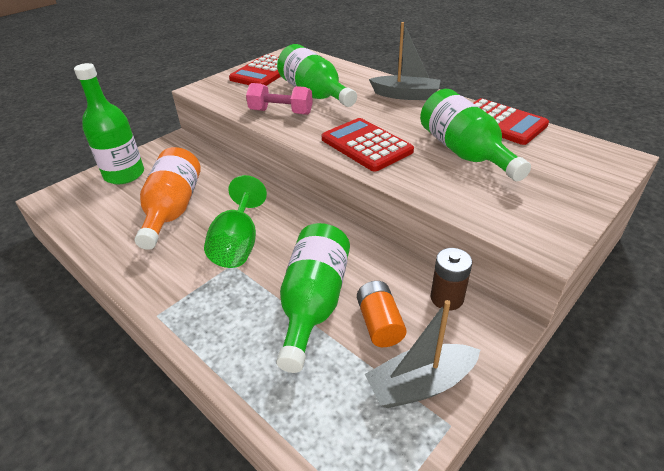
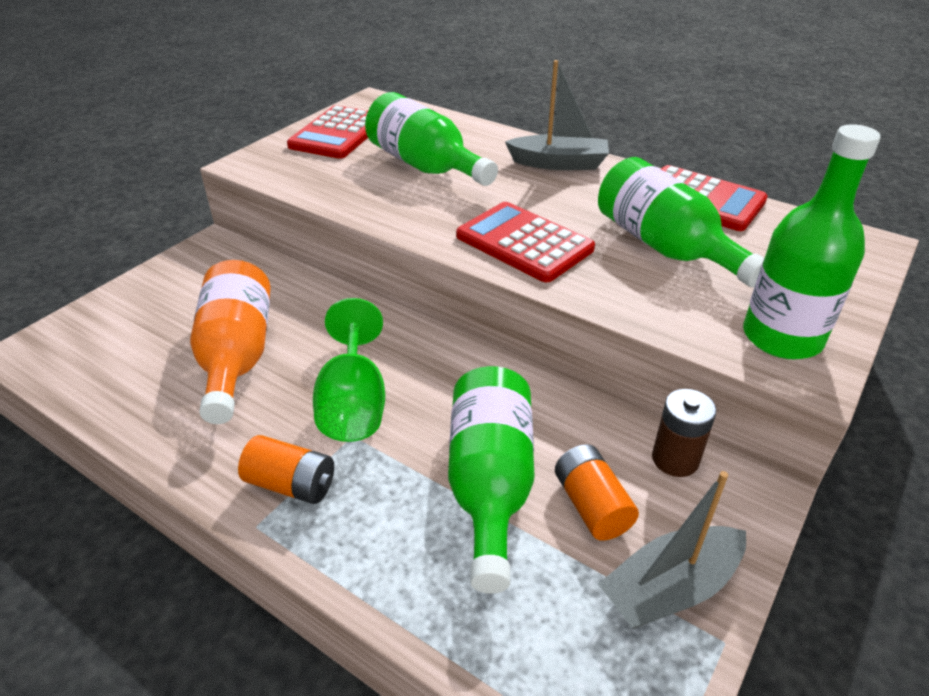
camera: 10 degrees left, 0 degrees up
(124, 174) = (142, 304): green bottle -> green bottle (782, 337)
(185, 291) = (291, 484): none -> orange battery
(281, 112) = (383, 196): pink dumbbell -> none

